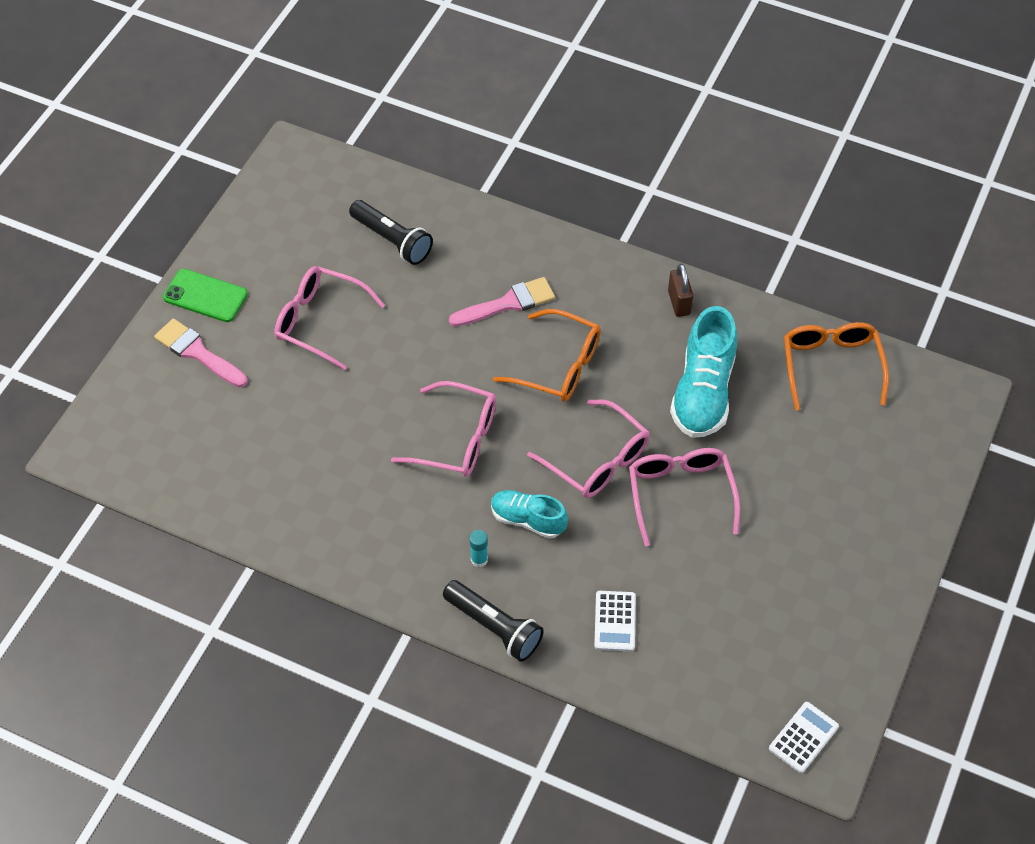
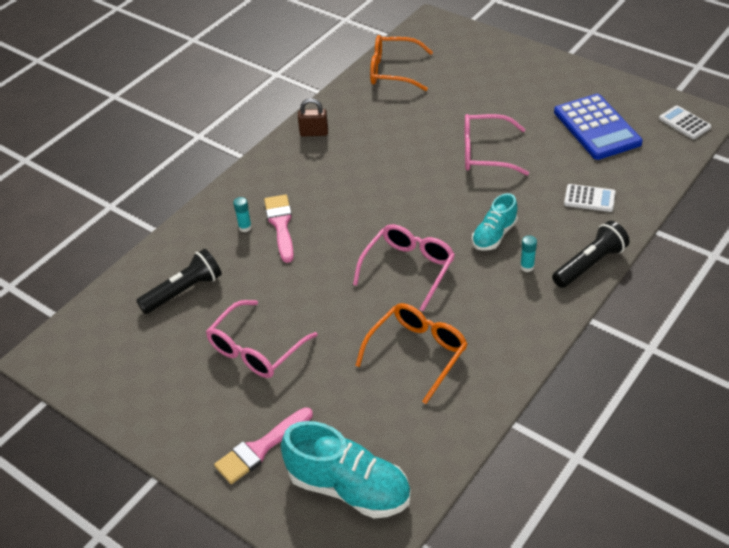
camera: 75 degrees left, 10 degrees down
(205, 296) = (192, 438): green phone -> none
(497, 271) = (245, 227): none -> turquoise glue stick
(559, 366) = (353, 202): orange glasses -> orange glasses (417, 353)
(597, 460) = (447, 191): pink glasses -> none
(703, 392) = (399, 131): turquoise shoe -> turquoise shoe (349, 488)
(765, 624) = (597, 127): none -> blue calculator

